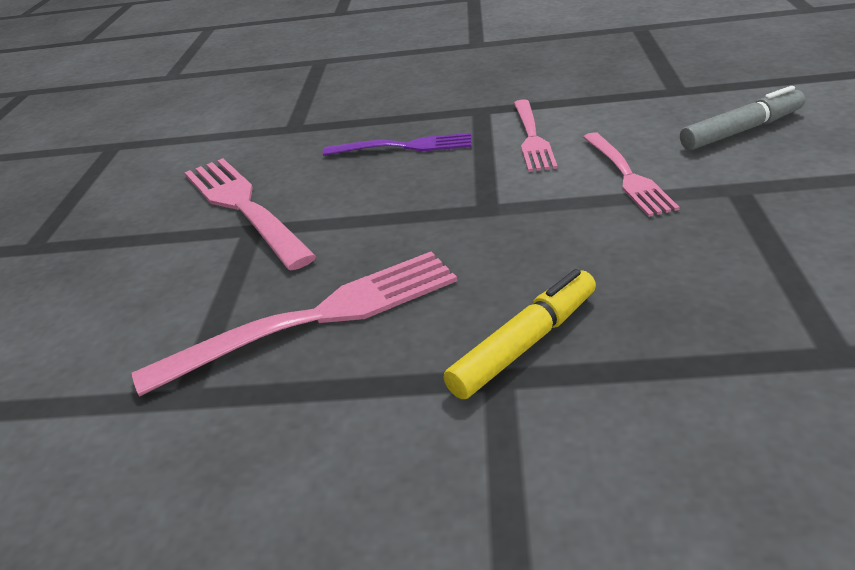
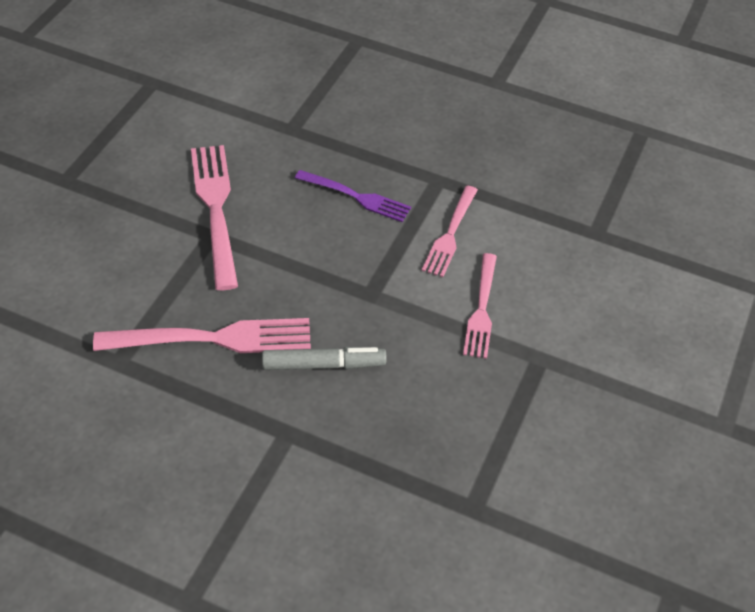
camera: 15 degrees right, 15 degrees up
(524, 344) = (316, 417): yellow marker -> none
(741, 130) = (596, 304): grey marker -> grey marker (323, 365)

